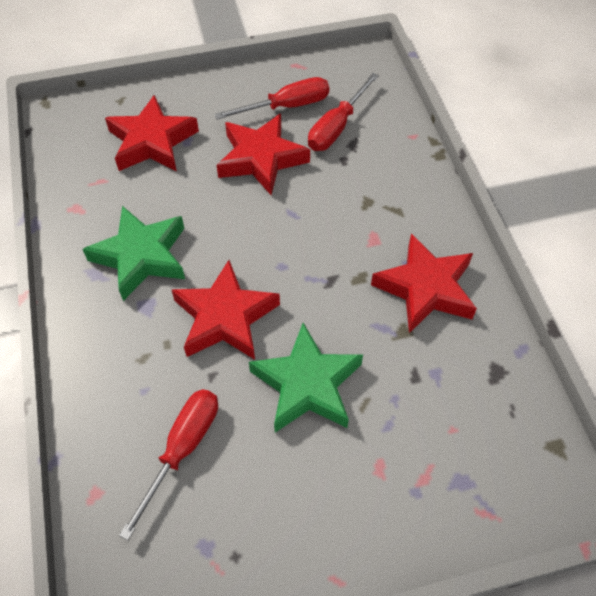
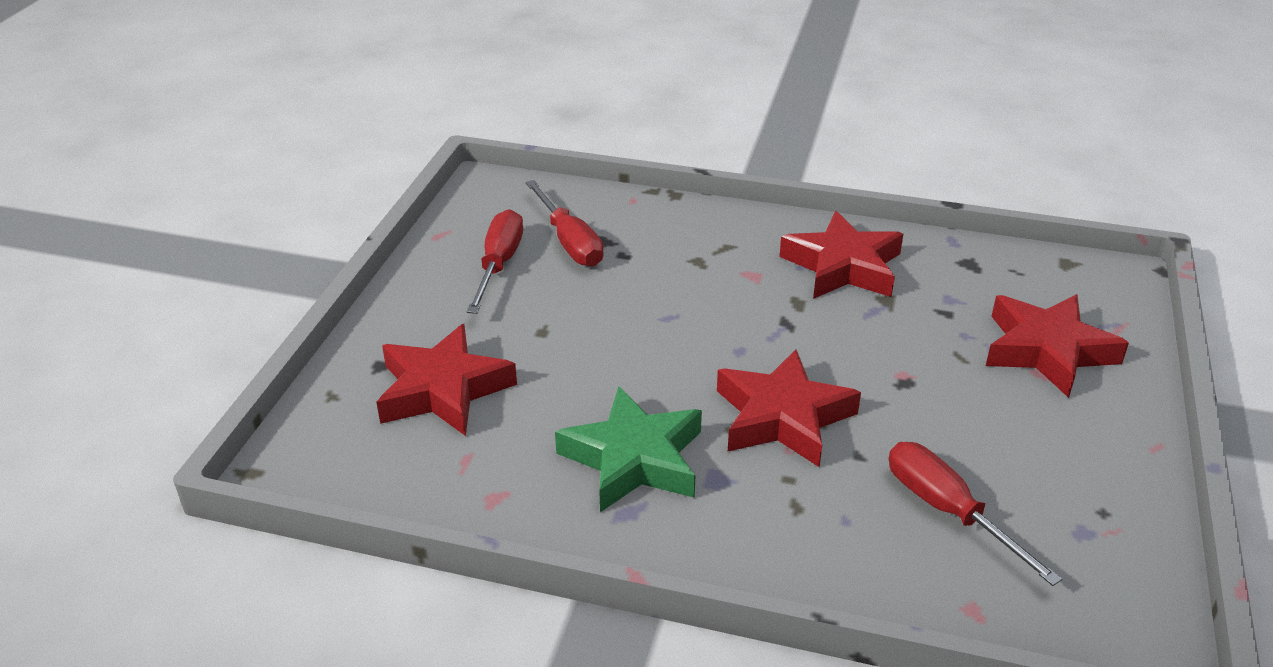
camera: 60 degrees left, 20 degrees down
(261, 159) = (564, 311): red star -> red star (1047, 351)
(307, 384) = (914, 387): green star -> none

